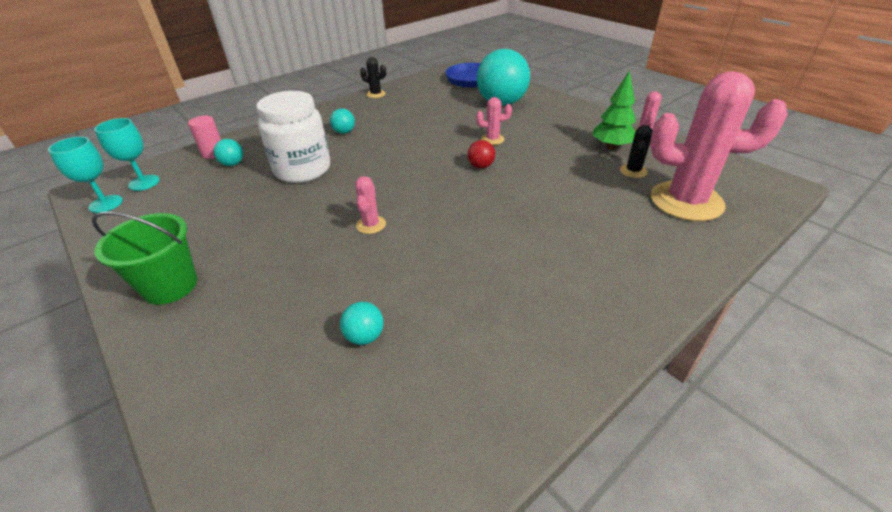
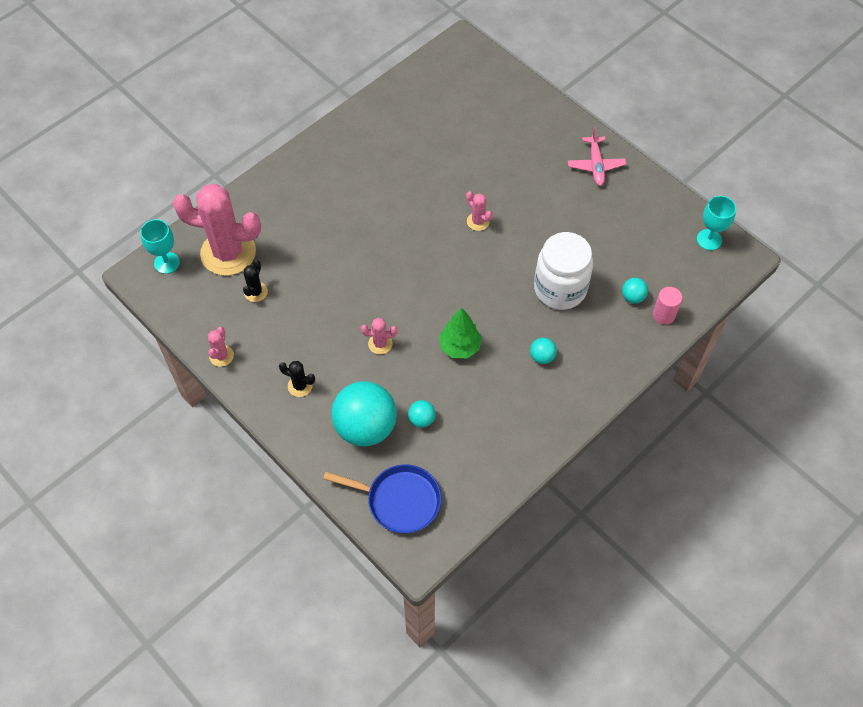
camera: 175 degrees right, 20 degrees up
(144, 183) = (698, 267): turquoise goblet -> turquoise goblet (167, 263)
(170, 286) = (595, 165): green bucket -> pink plane
(365, 336) = (460, 137): turquoise ball -> turquoise ball (421, 419)
(371, 225) = (478, 221): pink cactus -> pink cactus turned 45 degrees counterclockwise
(376, 94) = (530, 453): black cactus -> black cactus (300, 386)
(481, 166) = (393, 297): red ball -> none
(611, 147) = (262, 331): green tree -> green tree (459, 347)

